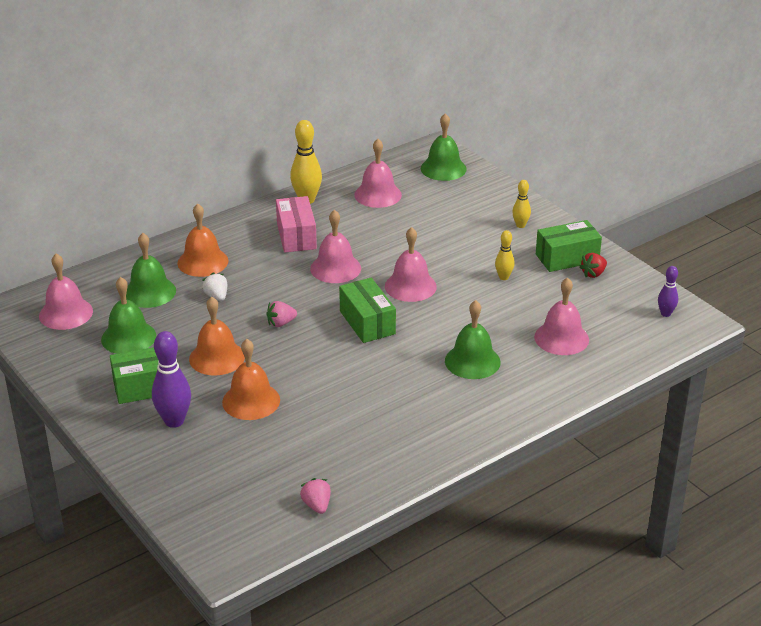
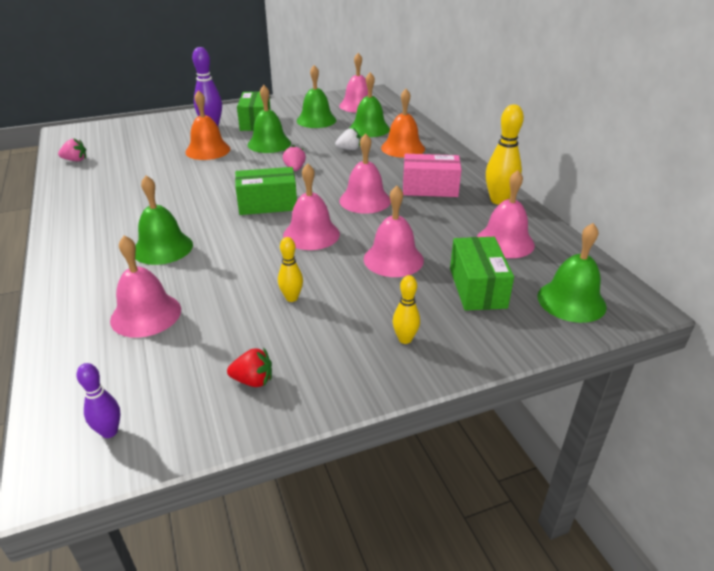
camera: 105 degrees right, 0 degrees up
(217, 357) = (269, 144): orange bell -> green bell
(428, 241) = (393, 259): none -> pink bell
(567, 258) = (305, 364): green box -> green box (477, 288)
(593, 274) = (253, 380): red strawberry -> red strawberry turned 120 degrees clockwise

